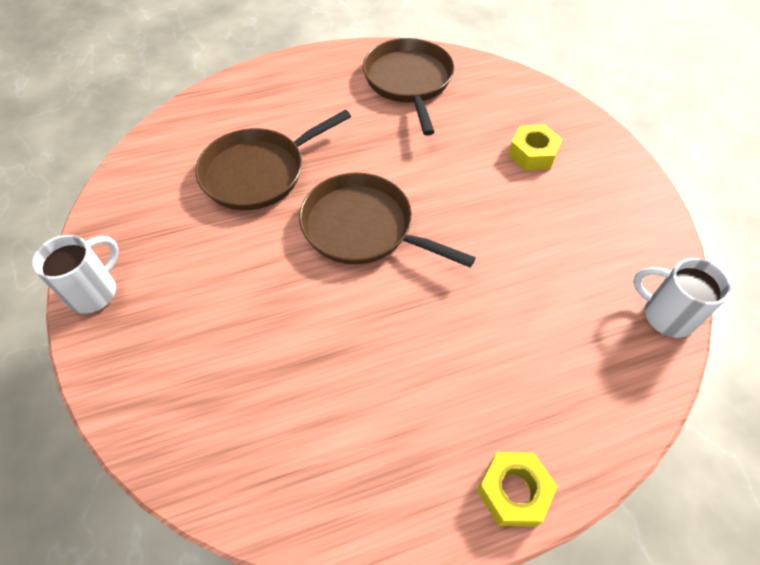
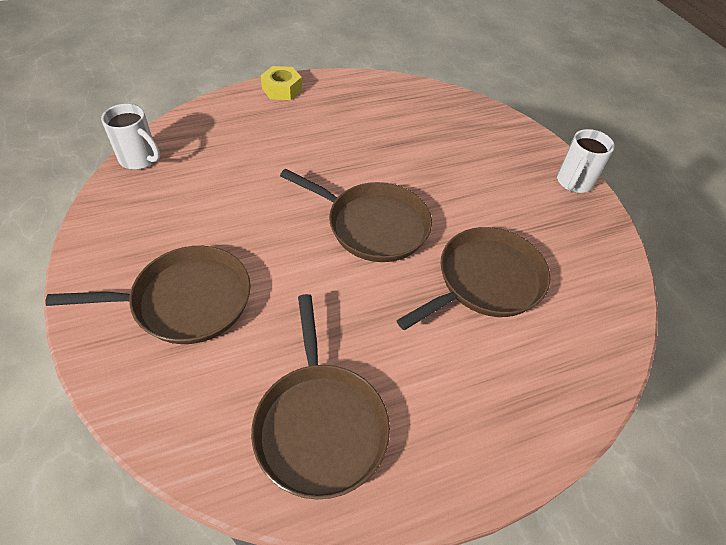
camera: 175 degrees right, 5 degrees down
(532, 154) = (185, 301): yellow nut -> brown pan

